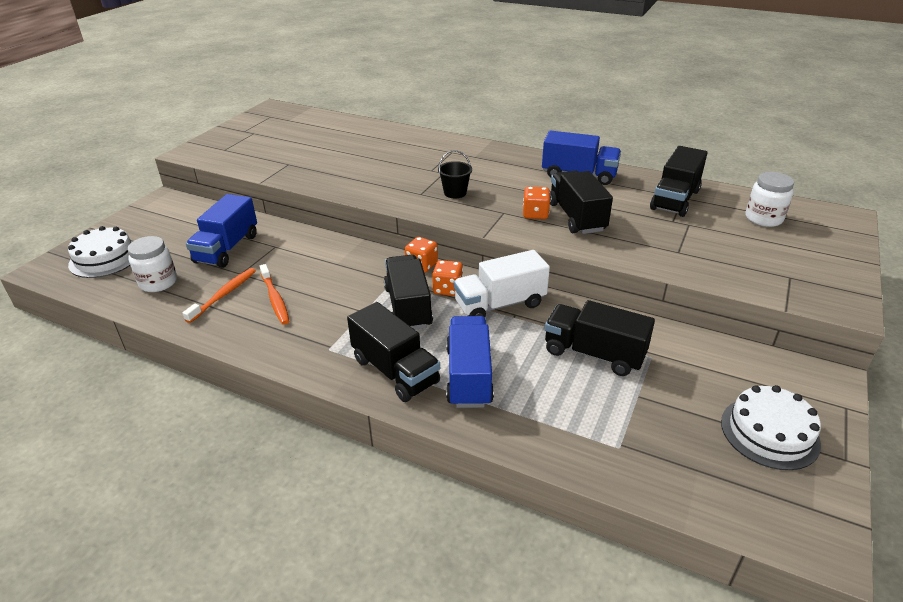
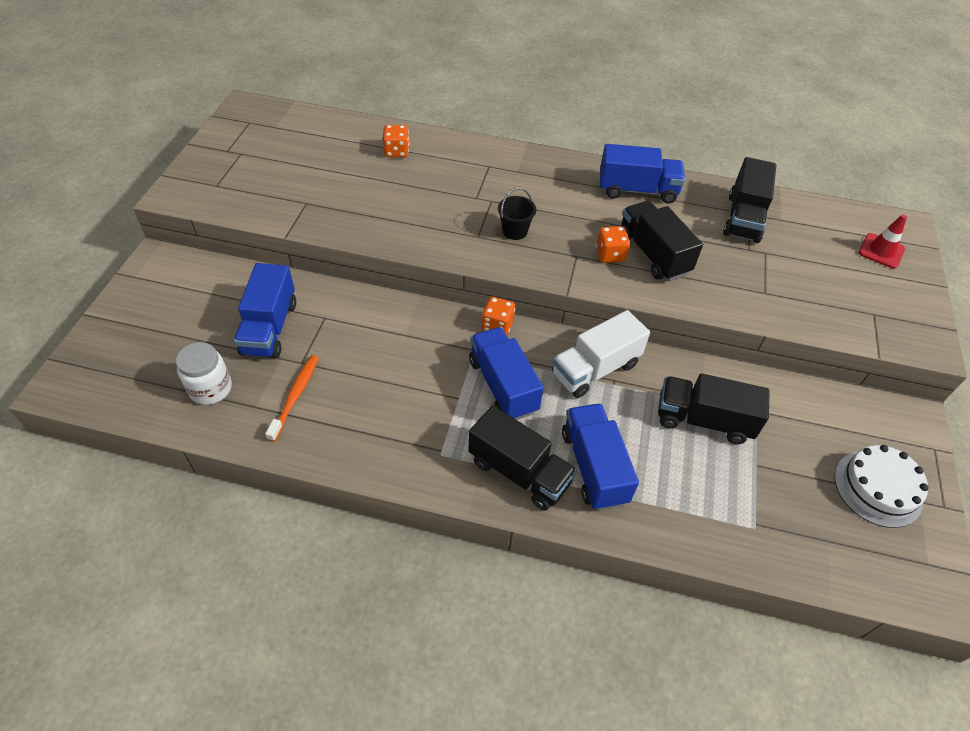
camera: 15 degrees left, 15 degrees up
(104, 258) = (127, 361): white cake -> none
(275, 299) = (356, 394): orange toothbrush -> none
(408, 307) = (503, 385): black truck -> blue truck
(448, 289) = (536, 355): orange dice -> orange dice (396, 151)
(763, 219) = (833, 236): white jar -> none
(812, 232) = (881, 251): none -> red traffic cone

